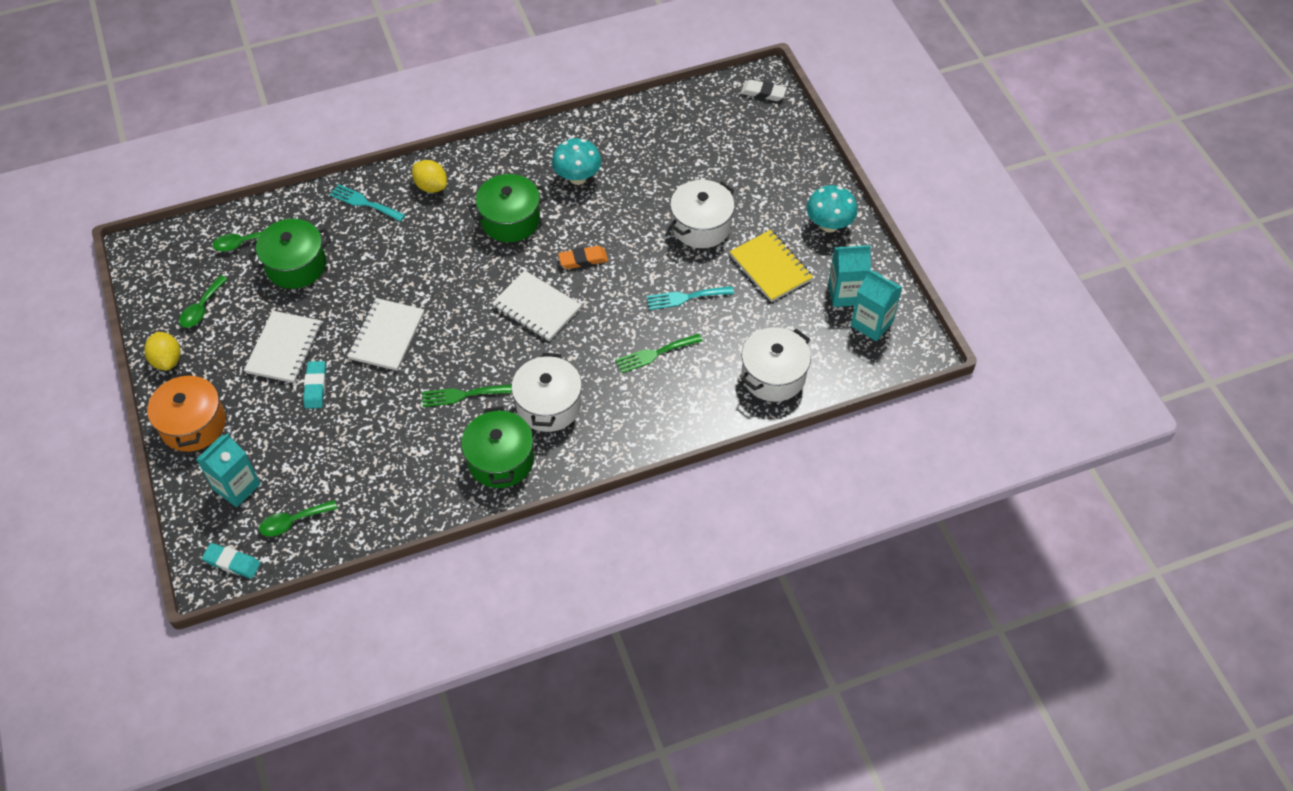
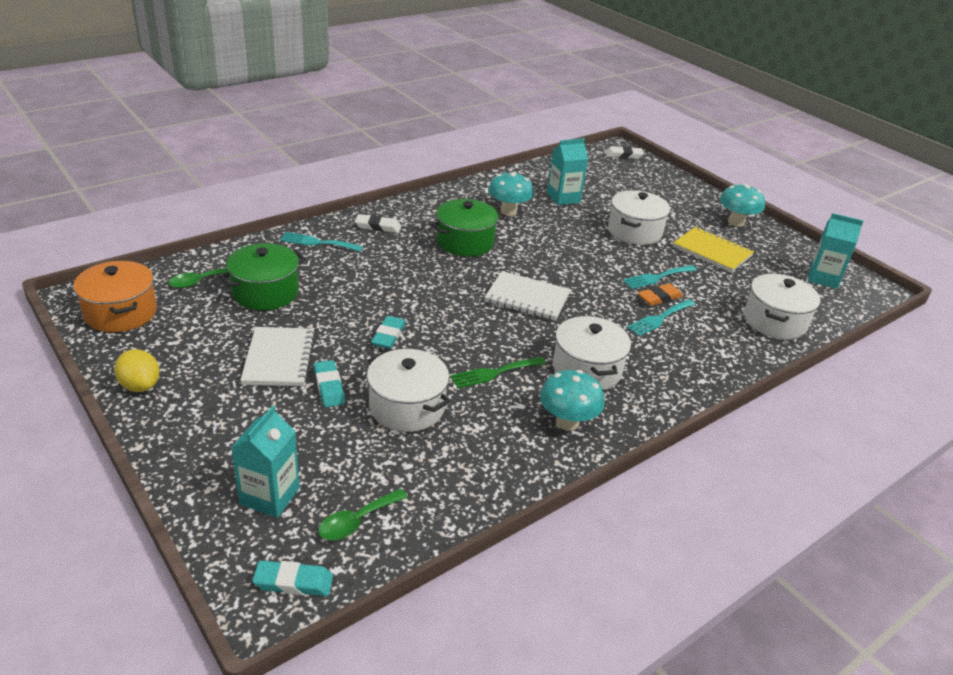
camera: 20 degrees left, 20 degrees down
(193, 424) = (191, 441): orange pot -> orange pot (121, 313)
(202, 308) = (170, 336): green spoon -> none
(372, 419) = (407, 407): none -> white pot
(387, 336) = (388, 335): white notebook -> turquoise eraser
(431, 186) = (378, 227): yellow lemon -> white eraser
(500, 460) = (567, 422): green pot -> turquoise mushroom
(583, 260) = (548, 261): orange eraser -> orange eraser (659, 298)
(655, 354) = (659, 318): green fork -> turquoise fork
(845, 294) = (785, 261): turquoise carton -> turquoise carton (563, 198)

